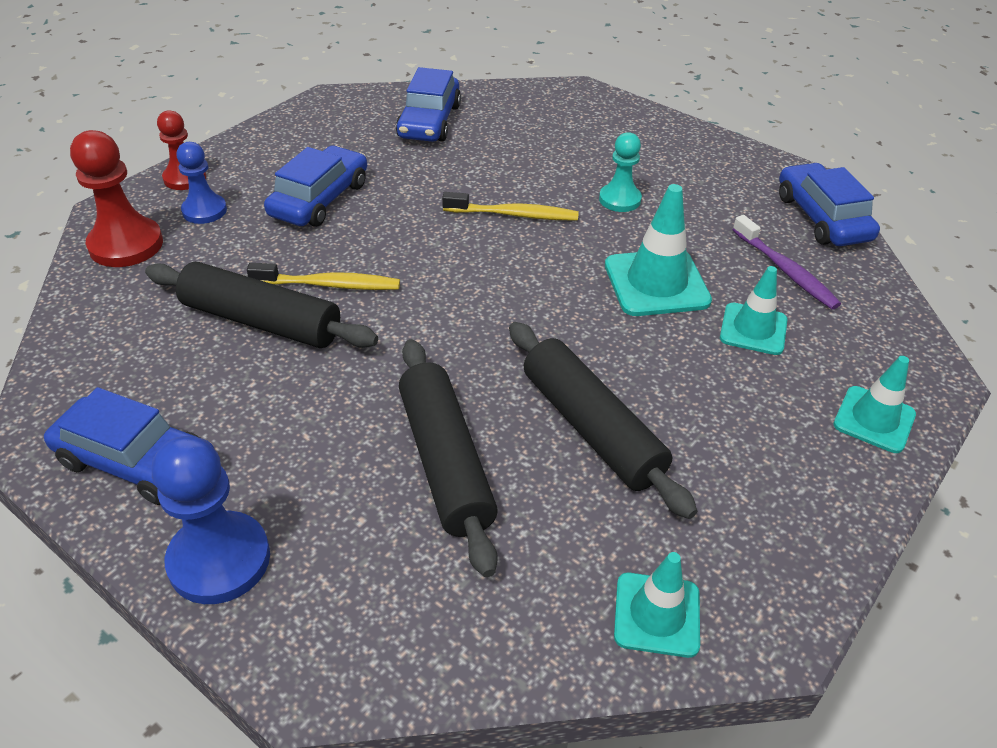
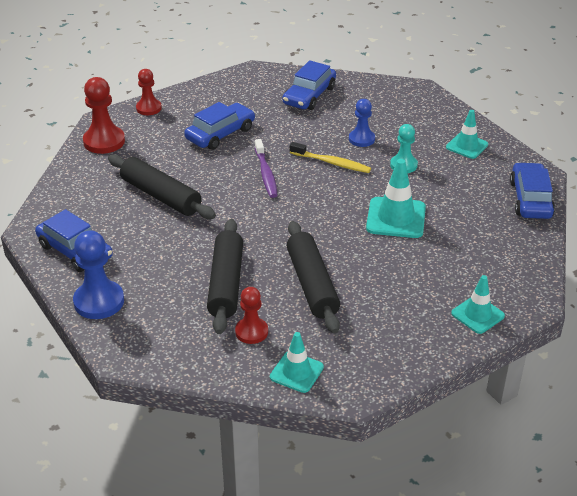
camera: 20 degrees right, 5 degrees down
(204, 211) = (153, 129): blue pawn -> blue pawn (361, 139)
(329, 285) = (205, 183): yellow toothbrush -> none
(535, 549) = (251, 332): none -> red pawn
(753, 329) = (438, 254): turquoise traffic cone -> turquoise traffic cone (467, 146)
(785, 270) = (482, 226): purple toothbrush -> purple toothbrush (266, 173)

